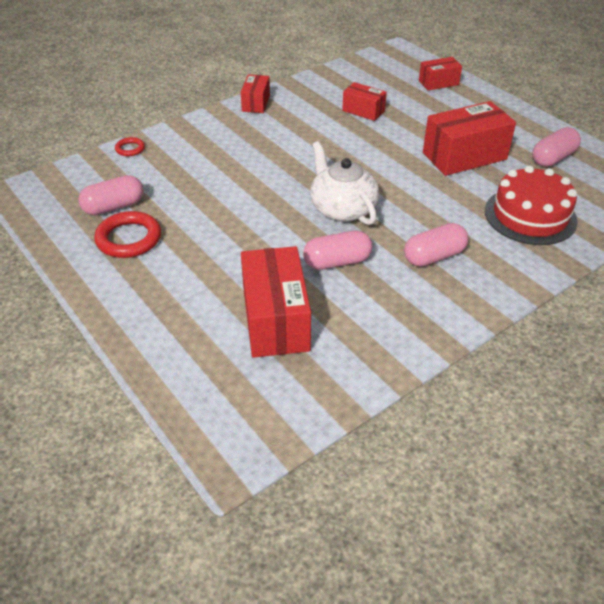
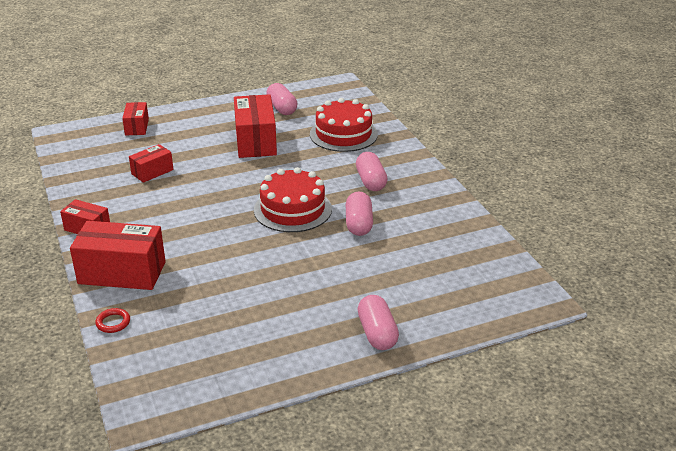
camera: 75 degrees left, 10 degrees down
(114, 207) = (216, 341): pink capsule -> pink capsule (377, 333)
(129, 239) = (274, 334): red ring -> none
(275, 320) = (414, 263): red box -> red box (122, 273)
(342, 208) = (292, 209): white teapot -> red cake

